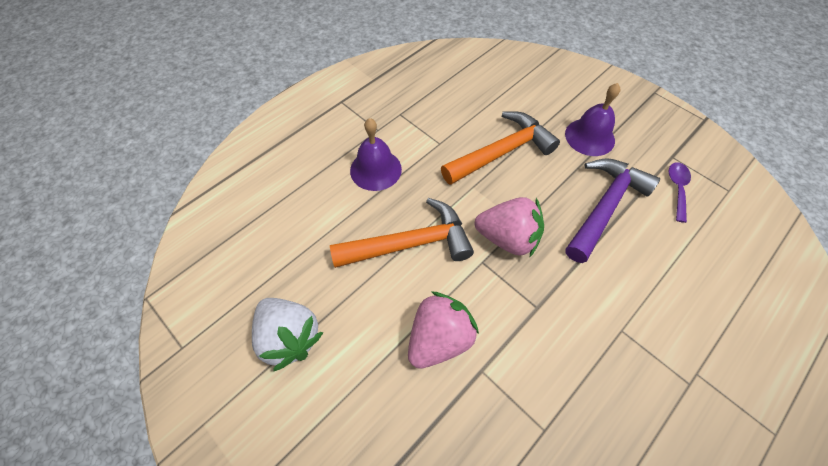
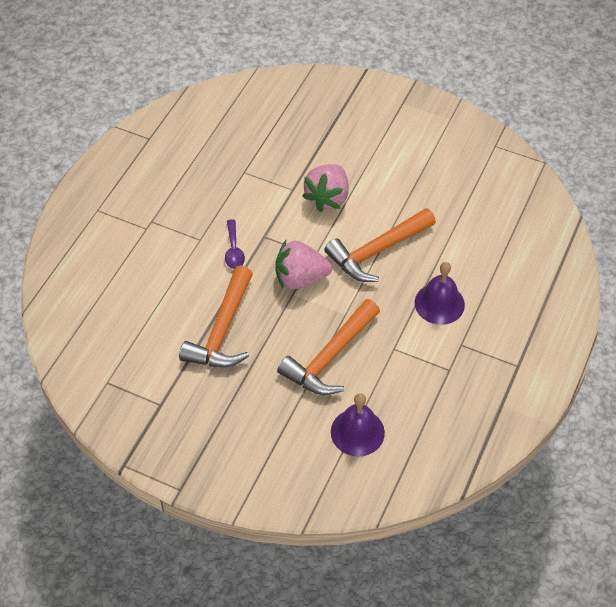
camera: 160 degrees right, 5 degrees down
(289, 337) = (429, 170): white strawberry -> none
(589, 137) = (246, 402): purple bell -> purple bell (357, 432)
(604, 206) = (222, 331): purple hammer -> orange hammer
(677, 189) = (156, 368): purple spoon -> purple spoon (234, 250)

